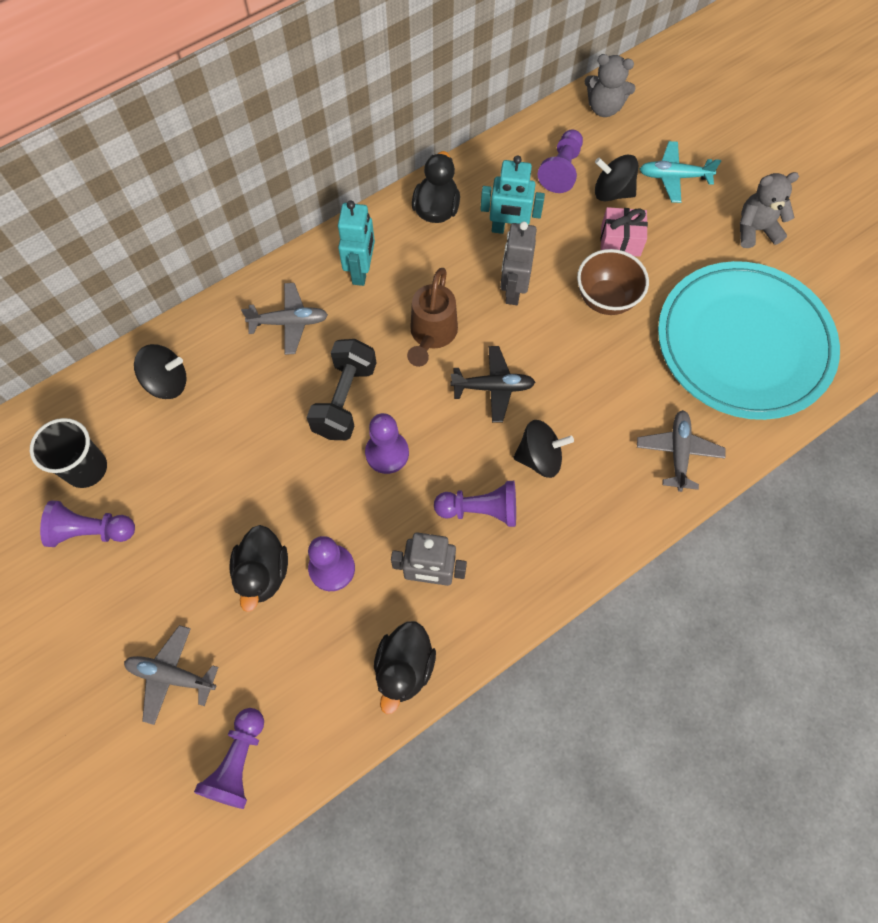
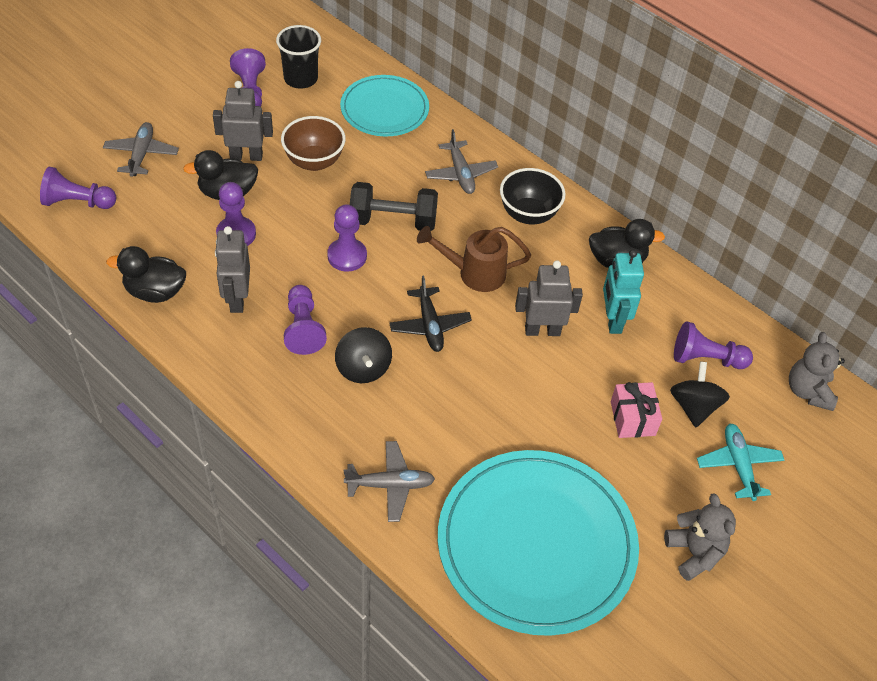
camera: 75 degrees right, 15 degrees down
(167, 382) = (384, 109): black spinning top -> turquoise plate
(206, 546) = (246, 156): none -> grey robot
(361, 271) = (528, 214): turquoise robot -> black bowl
(606, 299) = (555, 410): brown bowl -> brown bowl (314, 162)

